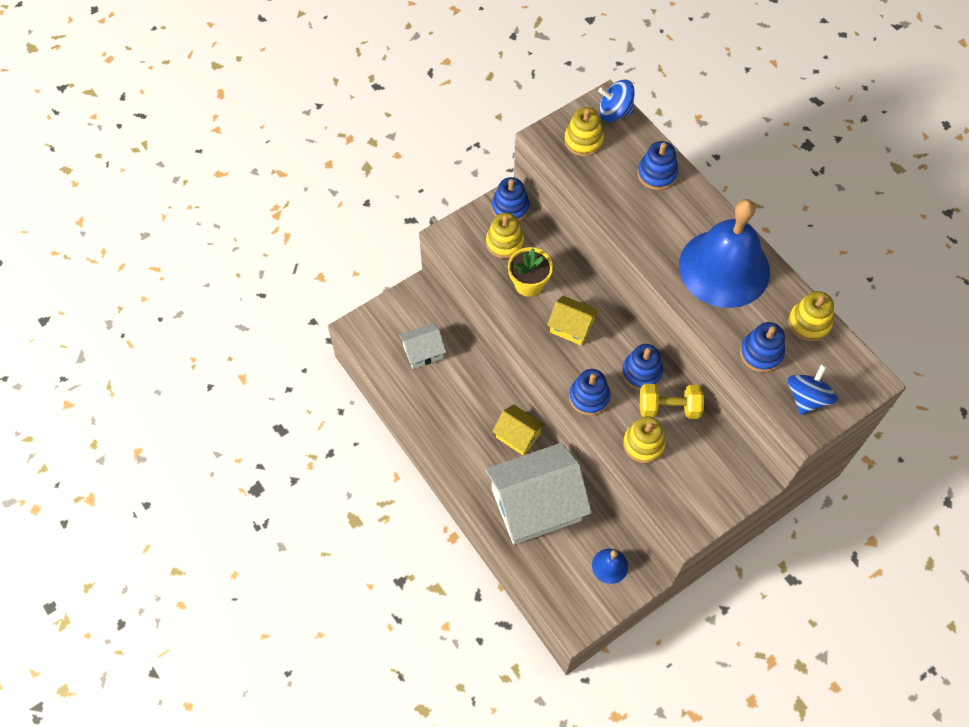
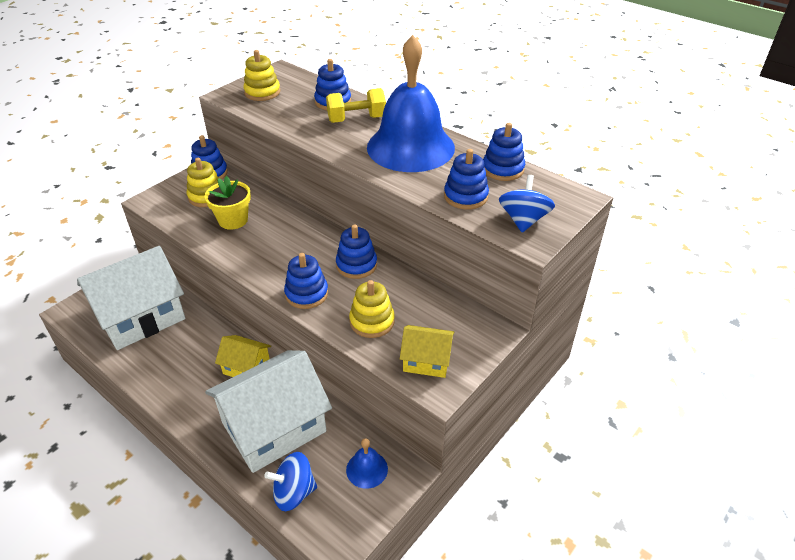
camera: 15 degrees left, 20 degrees down
(423, 352) = (141, 317): white house -> white house, size x2.06
(571, 327) = (280, 244): yellow house -> yellow house (426, 360)
(614, 112) = (287, 74): blue spinning top -> blue spinning top (294, 492)
(669, 408) = (390, 287): yellow dumbbell -> yellow dumbbell (356, 119)
(809, 323) = (503, 169): yellow stacking toy -> blue stacking toy

